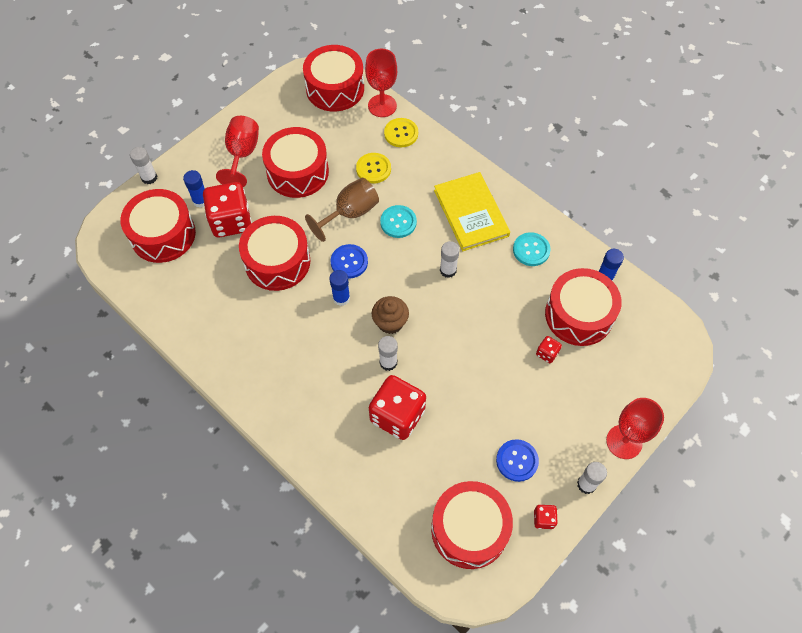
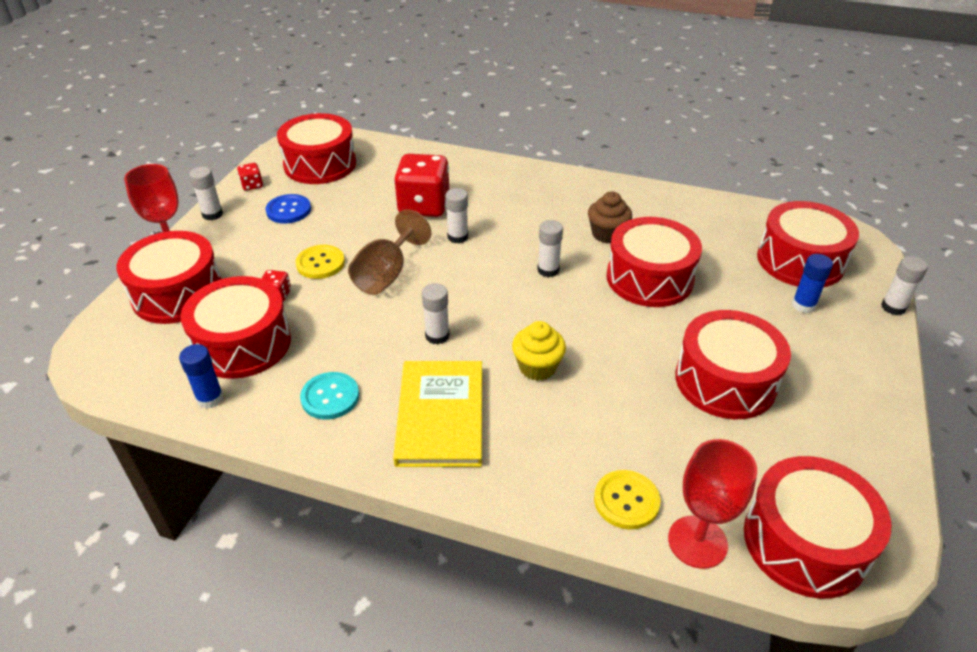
camera: 155 degrees right, 20 degrees down
(231, 221) = (743, 297): red dice -> none
(242, 154) = (821, 375): red goblet -> none
(341, 298) = (548, 270): blue glue stick -> white glue stick
(349, 262) = (566, 304): blue button -> none
(350, 213) = (609, 355): brown goblet -> brown goblet (386, 275)
(373, 169) = (625, 425): yellow button -> yellow button (320, 263)
(390, 322) = (477, 267): brown cupcake -> brown cupcake (607, 234)
(398, 222) = (537, 367): turquoise button -> yellow cupcake
(471, 213) = (440, 415): yellow book -> yellow book turned 45 degrees clockwise
(622, 386) = (178, 293): none -> red drum

